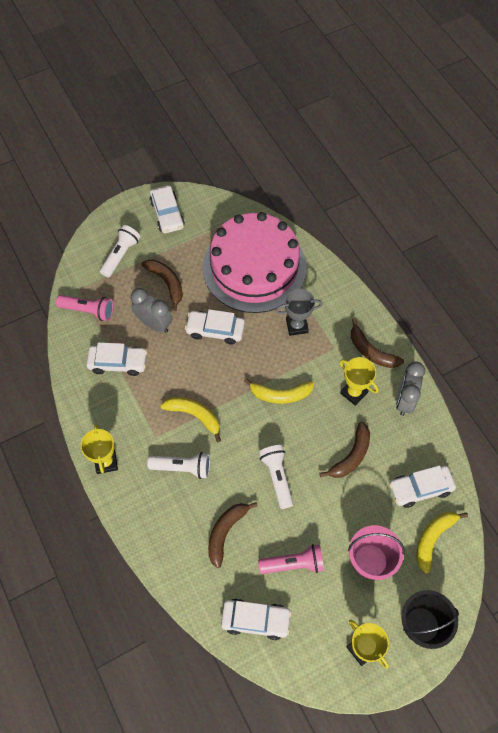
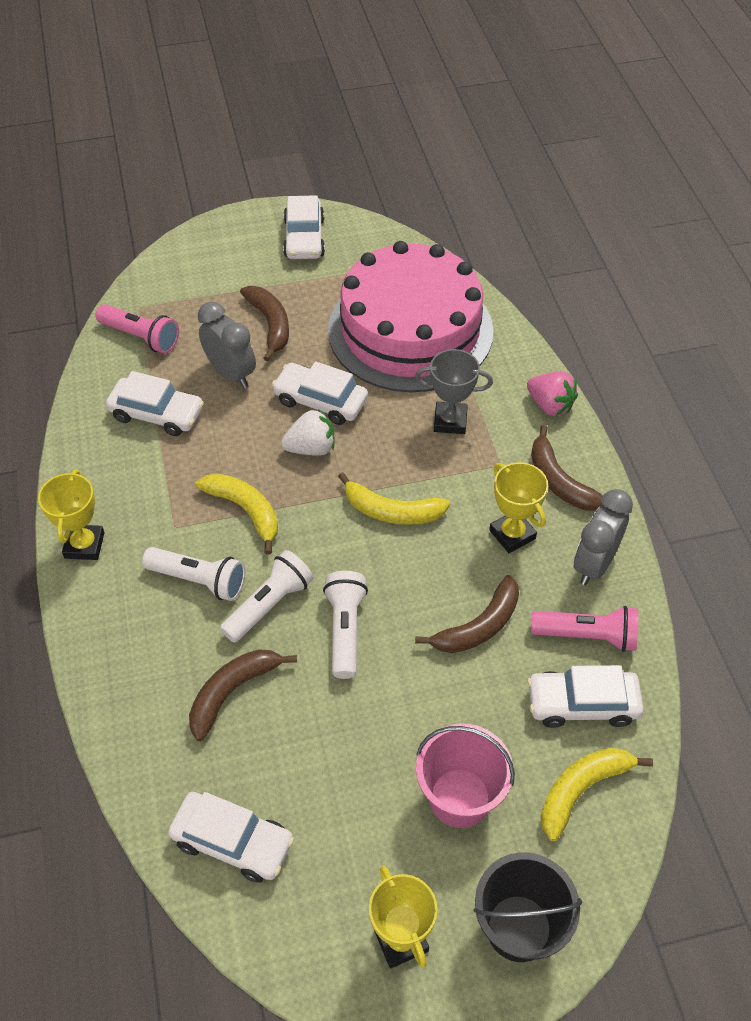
camera: 15 degrees right, 10 degrees down
(121, 255) = (216, 276): white flashlight -> white flashlight (269, 604)
(220, 364) = (311, 448): none -> white strawberry
(294, 564) = (328, 769): pink flashlight -> pink flashlight (587, 636)
(352, 301) = (550, 405): none -> pink strawberry

